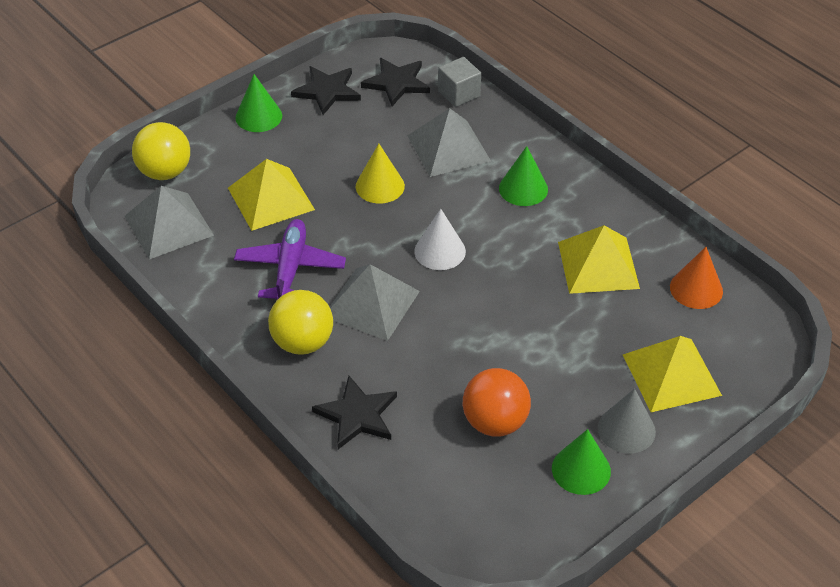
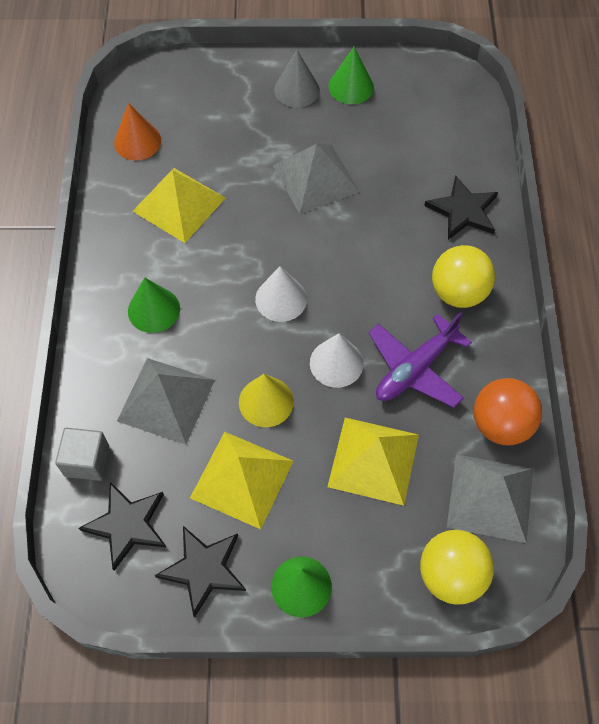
camera: 140 degrees left, 15 degrees up
(353, 236) = (336, 363): none -> white cone
(371, 303) = (377, 290): grey pyramid -> grey pyramid (316, 178)
(495, 422) = (374, 146): orange ball -> orange ball (500, 424)
(671, 375) = (228, 101): yellow pyramid -> yellow pyramid (242, 479)

